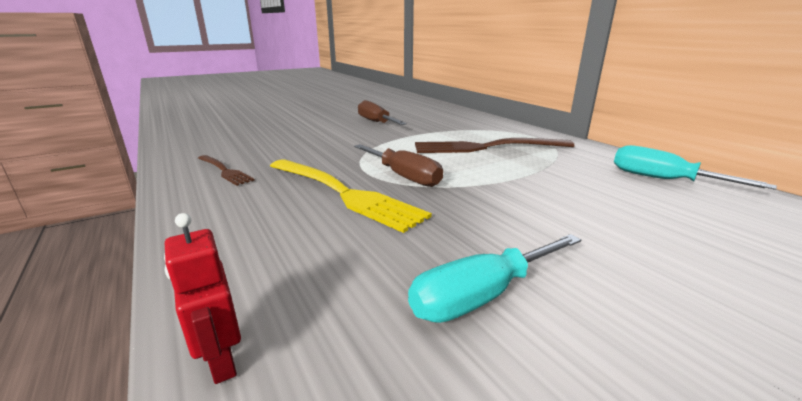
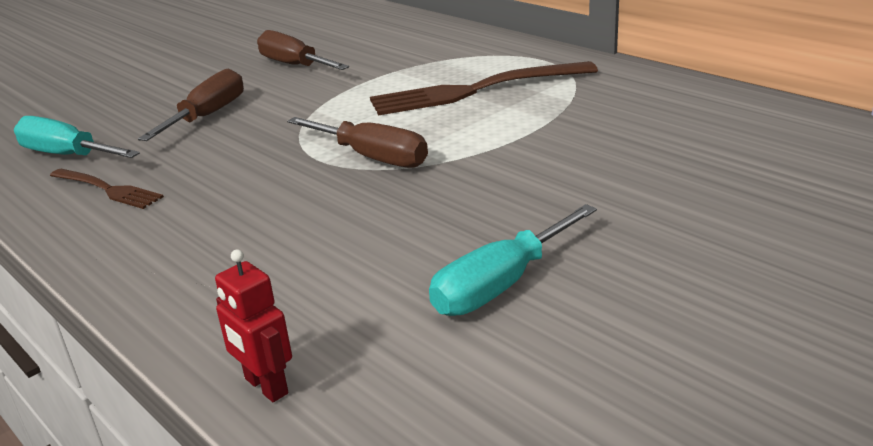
camera: 10 degrees left, 5 degrees up
(312, 140) = (208, 116): none -> brown screwdriver
(343, 193) = (300, 196): yellow fork -> none
(663, 179) = (705, 109): turquoise screwdriver -> turquoise screwdriver (67, 155)

